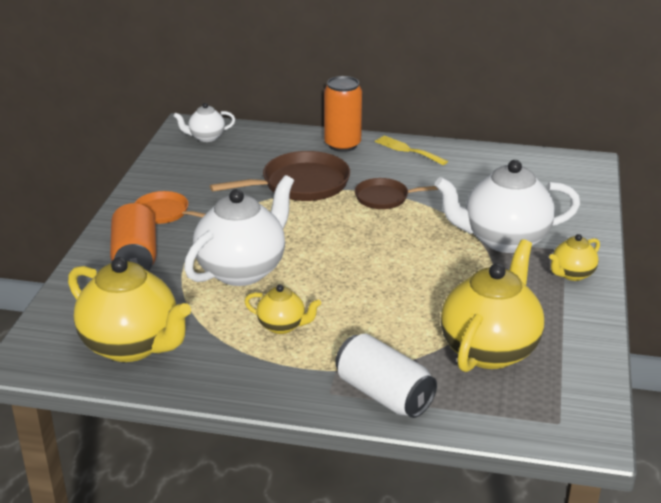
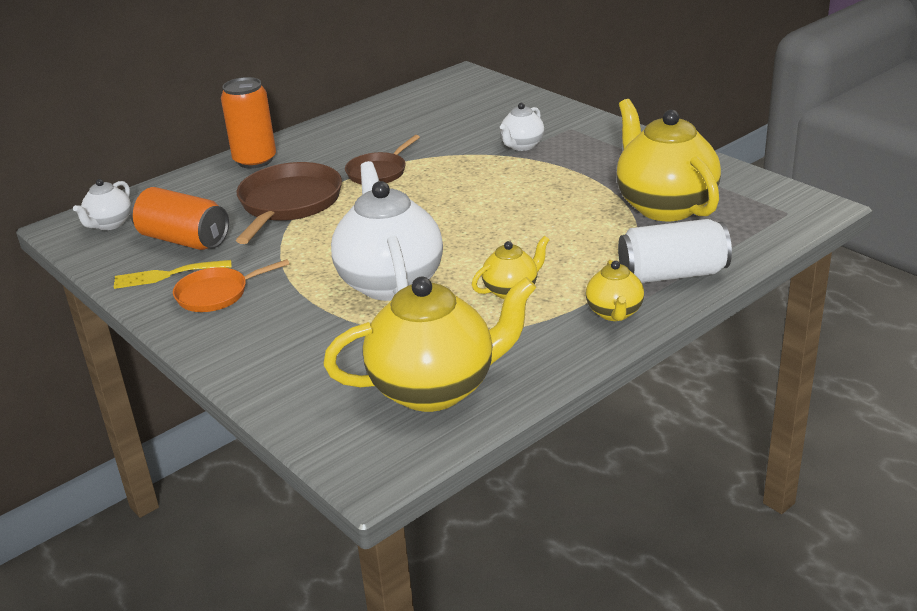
camera: 50 degrees left, 0 degrees up
(135, 257) = (274, 338): orange can -> orange can (183, 240)
(407, 150) = (318, 135): yellow fork -> yellow fork (166, 275)
(504, 240) = (521, 146): white teapot -> white teapot, size x0.49
(572, 274) = (606, 138): yellow teapot -> yellow teapot (614, 313)

